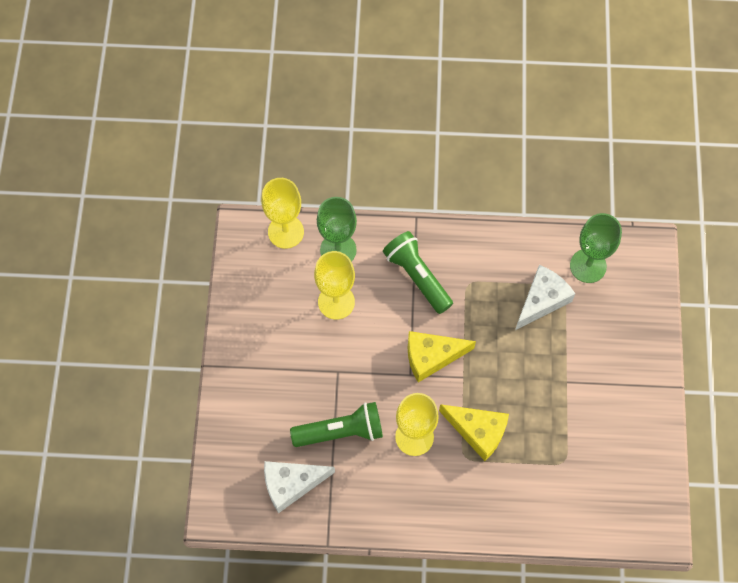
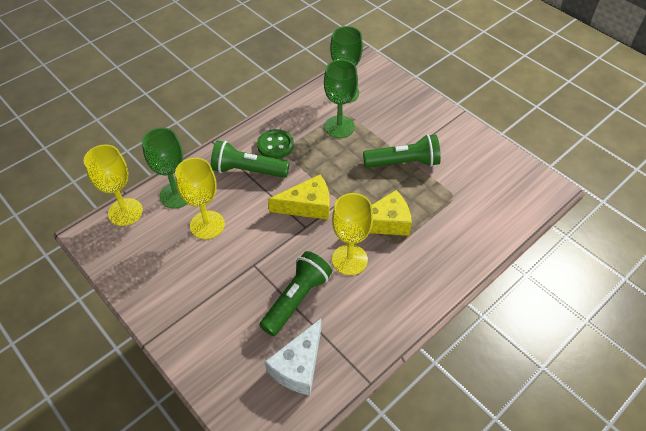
camera: 45 degrees left, 15 degrees down
(431, 356) = (307, 205): yellow cheese -> yellow cheese turned 135 degrees counterclockwise
(465, 270) = (275, 145): none -> green button
(542, 300) = (339, 127): white cheese -> green goblet
(558, 390) = (403, 162): none -> green flashlight

